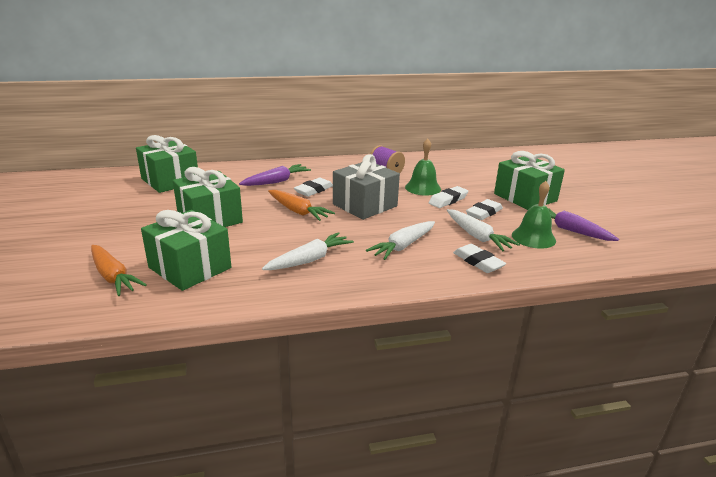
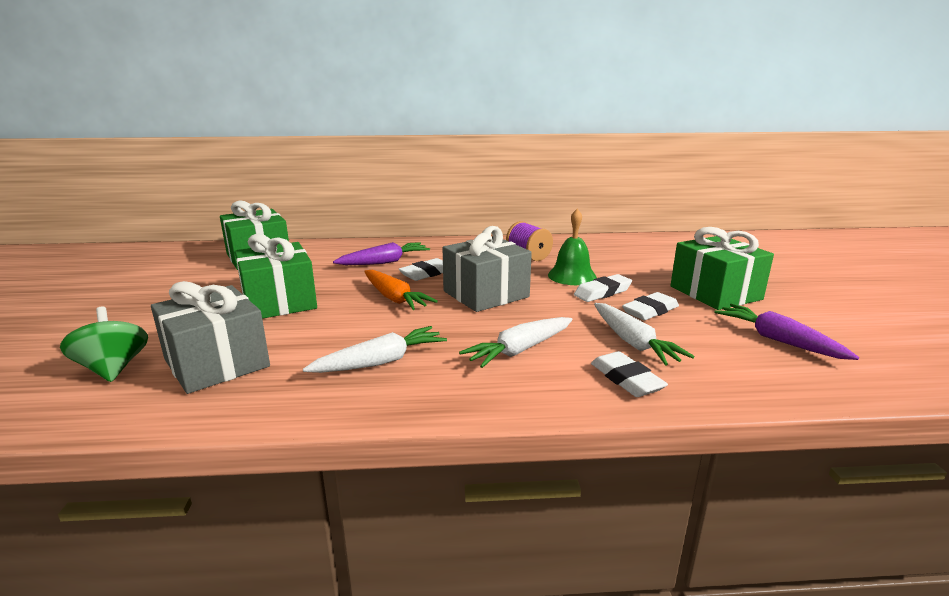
camera: 10 degrees right, 5 degrees down
(113, 276) = (113, 369): orange carrot -> green spinning top
(190, 268) = (217, 363): green gift -> grey gift
(533, 237) = (720, 348): green bell -> none

